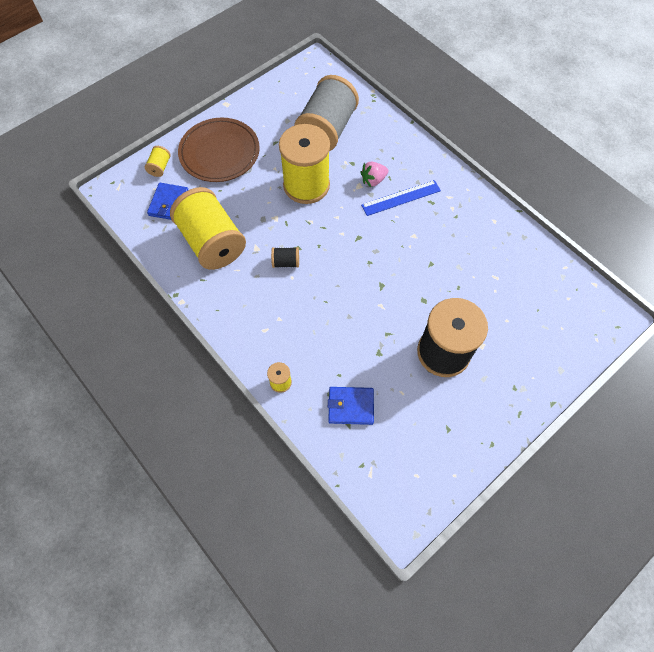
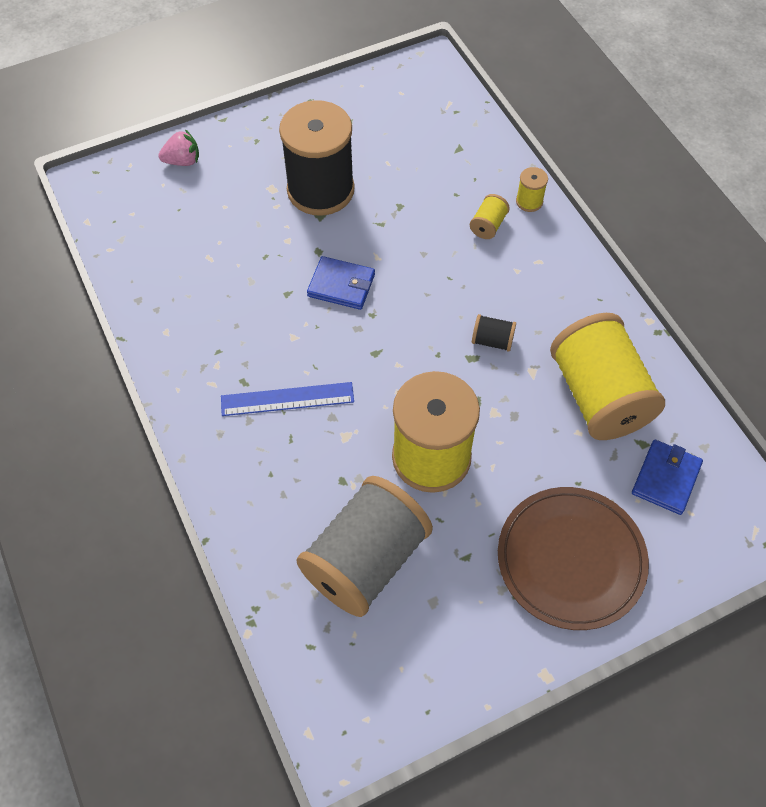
camera: 165 degrees left, 5 degrees down
(160, 167) = (681, 555): yellow spool -> yellow spool (488, 225)
(351, 406) = (451, 162): blue wallet -> blue wallet (341, 285)
(373, 180) = (319, 440): pink strawberry -> pink strawberry (183, 161)

